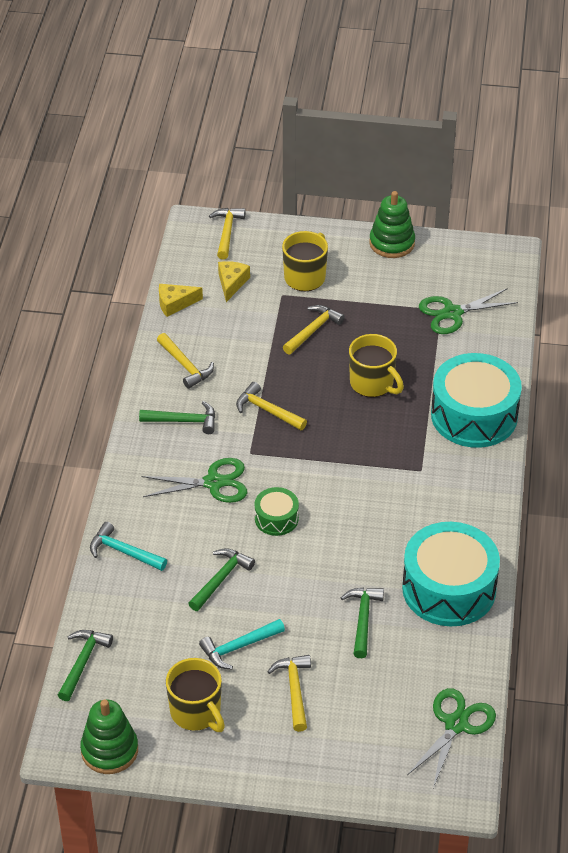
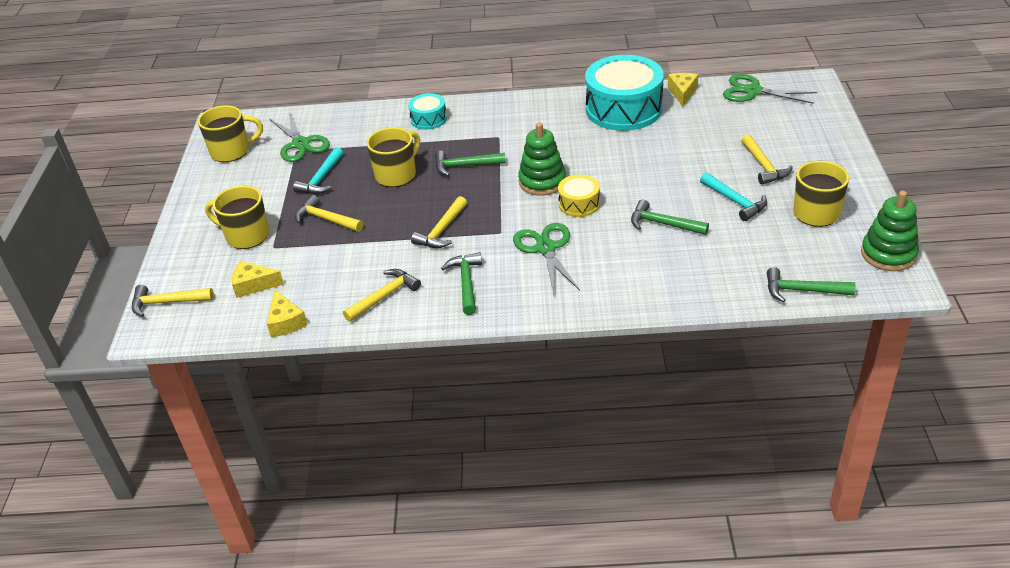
camera: 95 degrees left, 5 degrees down
(123, 552) = (655, 291): turquoise hammer -> turquoise hammer (321, 179)
(276, 518) = (579, 204): green drum -> yellow drum
(294, 690) = (764, 166): yellow hammer -> yellow hammer turned 90 degrees counterclockwise
(363, 619) = (673, 143): green hammer -> green hammer (465, 166)
(392, 243) = (199, 189): green stacking toy -> green stacking toy (542, 181)
(453, 263) = (232, 151): none -> yellow mug
(471, 653) = (682, 92): none -> yellow cheese
(474, 415) = (428, 119): turquoise drum -> turquoise drum, size x0.48

